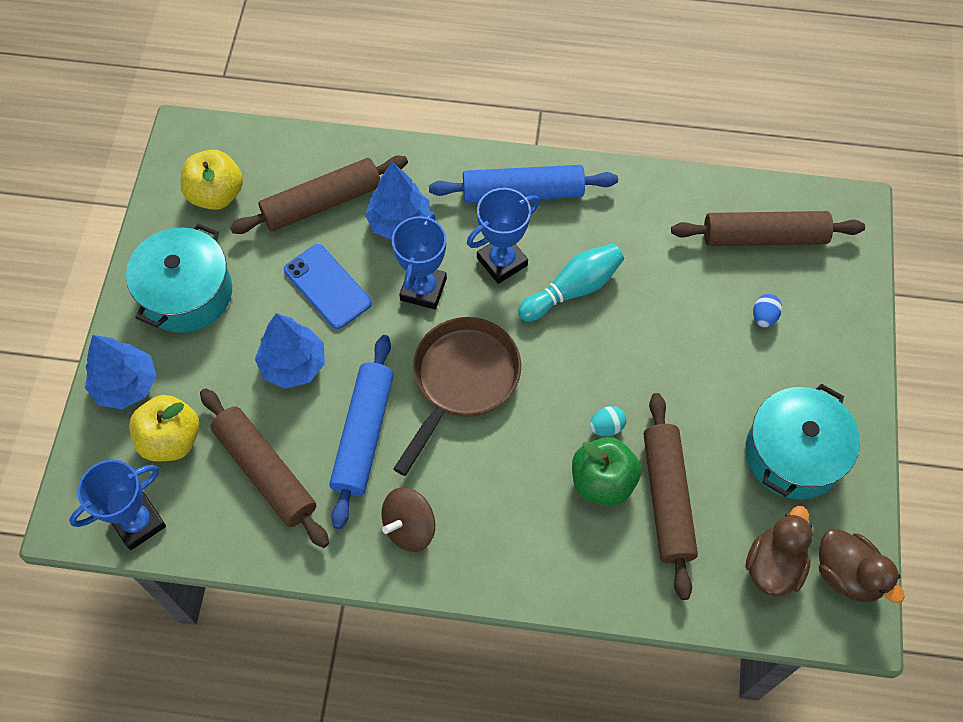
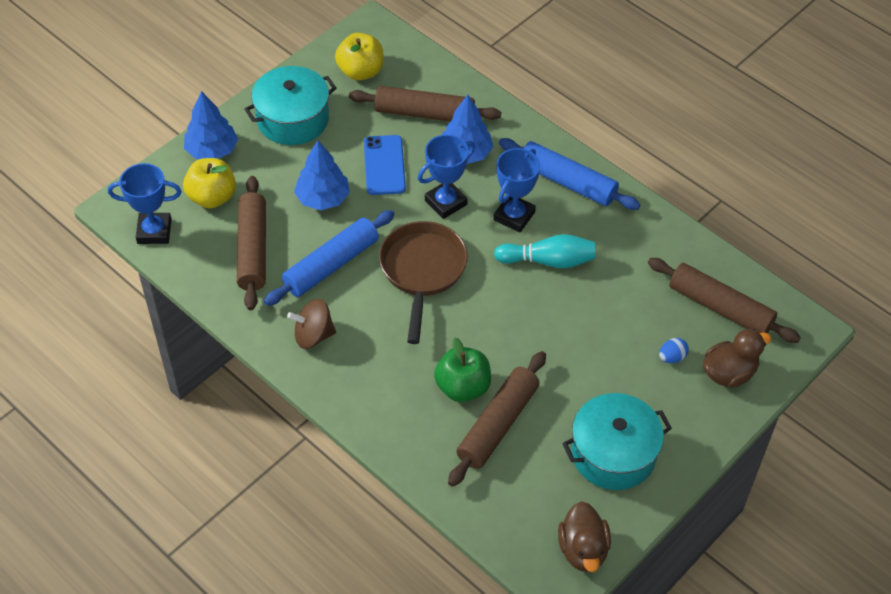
camera: 35 degrees right, 10 degrees down
(462, 381) = (422, 272): brown pan -> brown pan turned 60 degrees counterclockwise
(502, 262) = (514, 216): blue trophy -> blue trophy turned 60 degrees counterclockwise
(606, 427) = (495, 357): turquoise egg -> none
(773, 565) = (535, 511): brown duck -> brown duck (729, 373)

